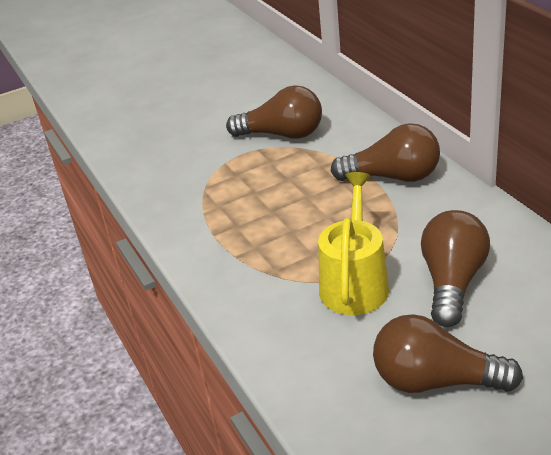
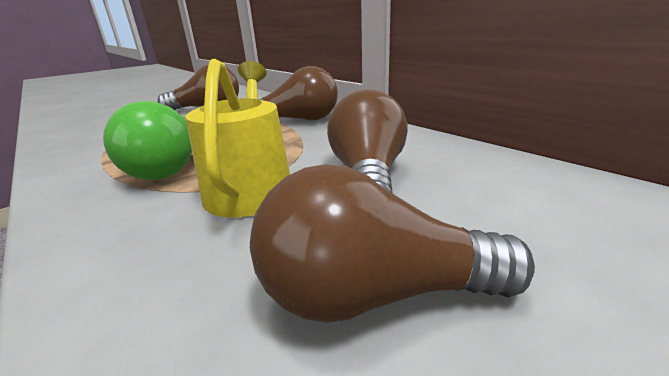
camera: 15 degrees left, 10 degrees down
(282, 248) = (174, 167): none -> green light bulb

